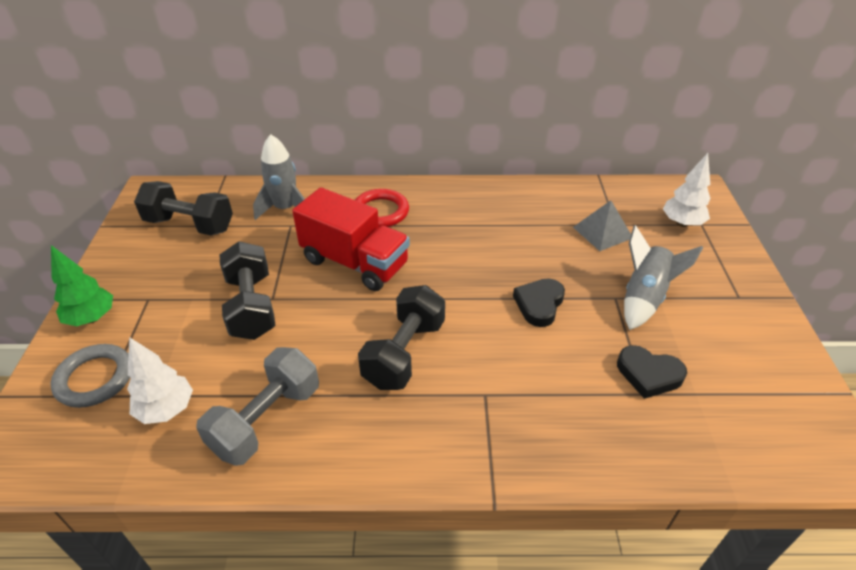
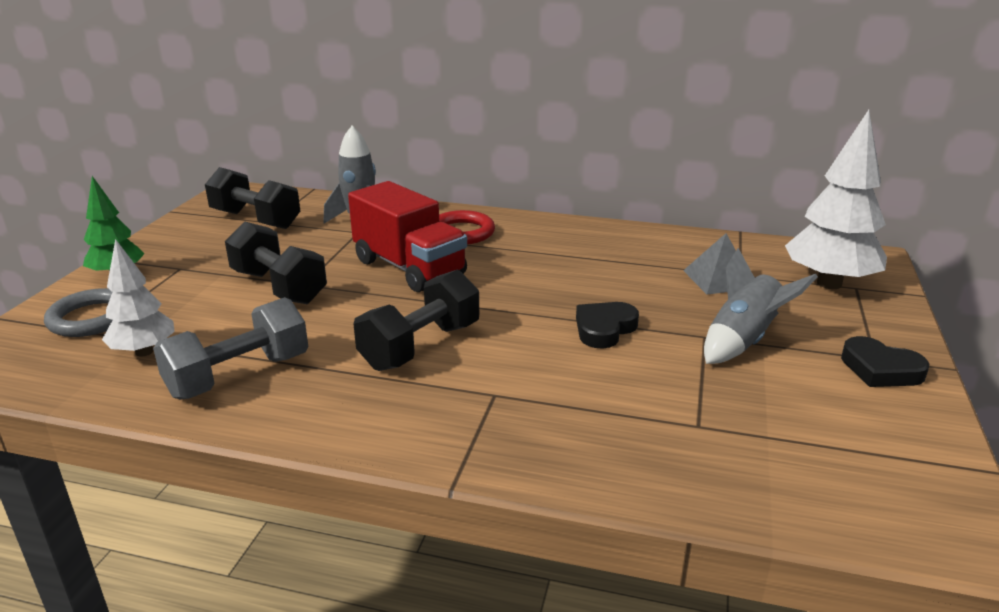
camera: 15 degrees right, 15 degrees down
(251, 306) = (279, 287): black dumbbell -> black dumbbell turned 45 degrees counterclockwise
(648, 374) = (712, 409): black heart -> black heart (880, 369)
(681, 223) = (829, 283): white tree -> white tree, size x1.65

